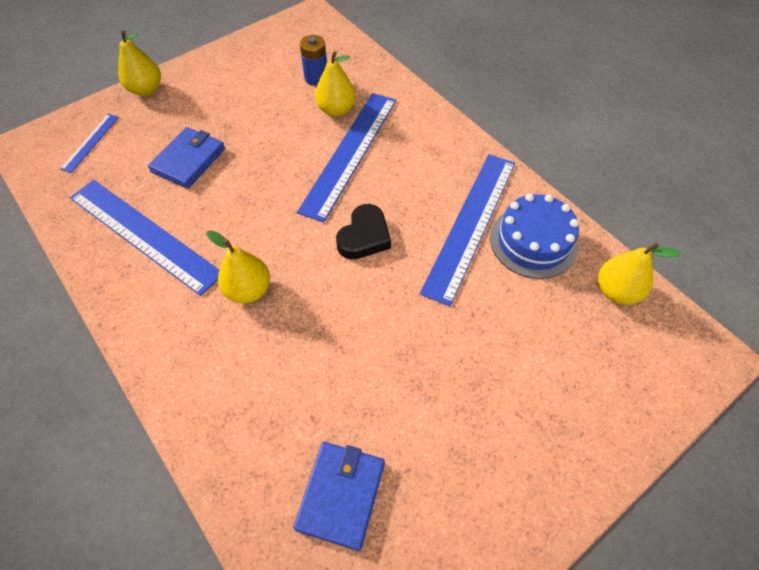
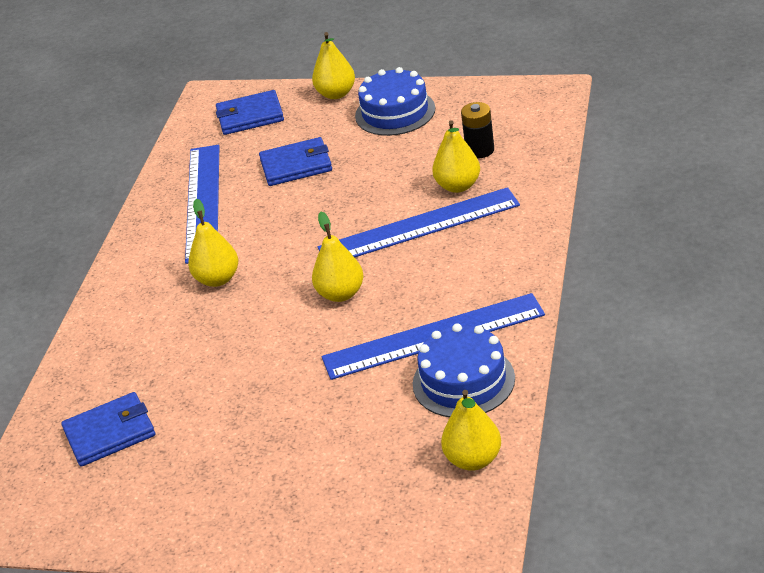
camera: 55 degrees right, 20 degrees down
(90, 142) = (250, 116): blue ruler -> blue wallet
(215, 81) = (395, 112): none -> blue cake
(316, 78) = (480, 150): blue battery -> black battery
(364, 236) = (341, 294): black heart -> yellow pear

